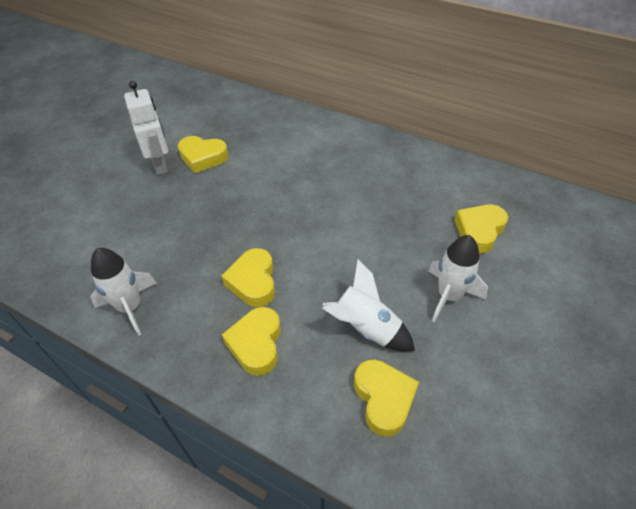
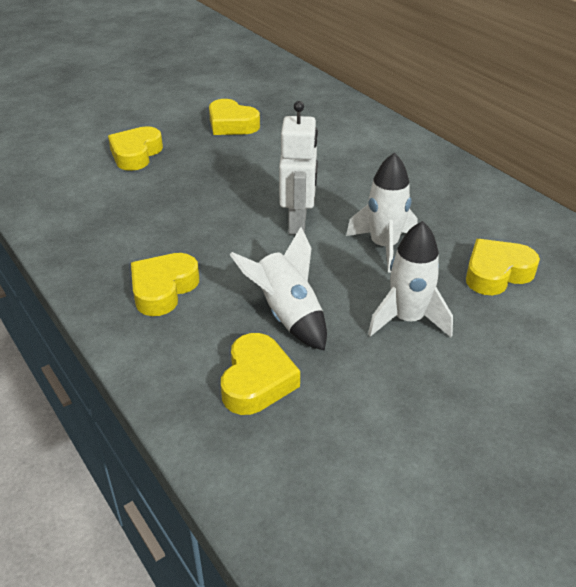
camera: 25 degrees right, 10 degrees down
(130, 307) = (70, 222): white rocket -> white rocket (384, 246)
(160, 165) = (185, 120): white robot -> white robot (298, 223)
(253, 281) = (201, 238): yellow heart -> yellow heart (136, 154)

